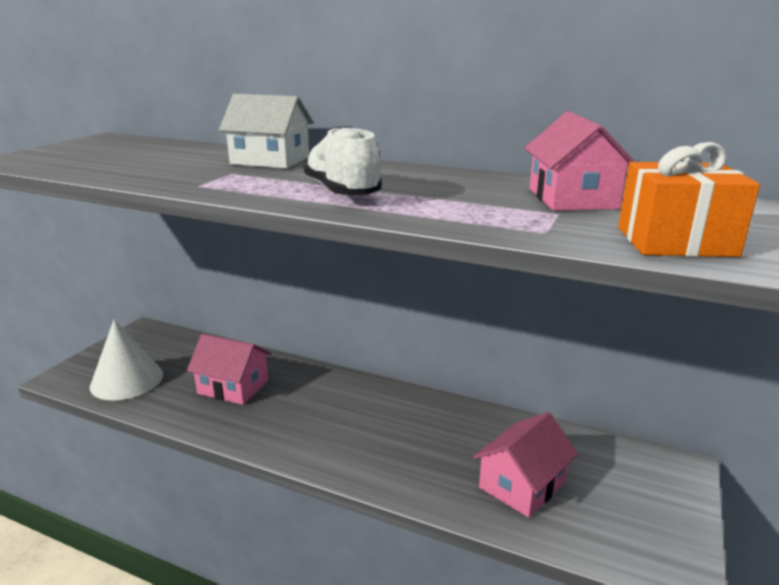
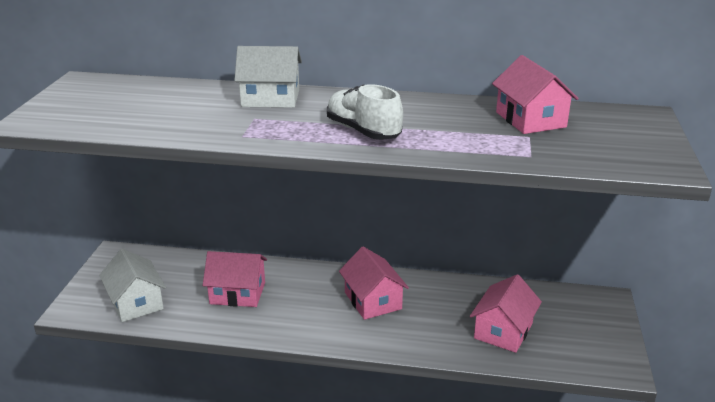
camera: 15 degrees left, 5 degrees up
(127, 380) = (136, 302): white cone -> white house
(375, 419) = (373, 300): none -> pink house
(675, 241) = (612, 154): orange gift -> none

